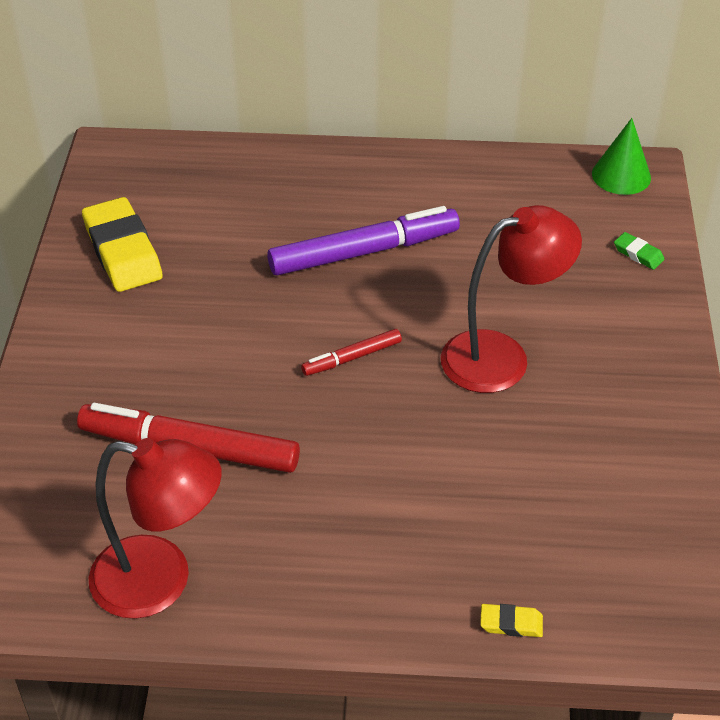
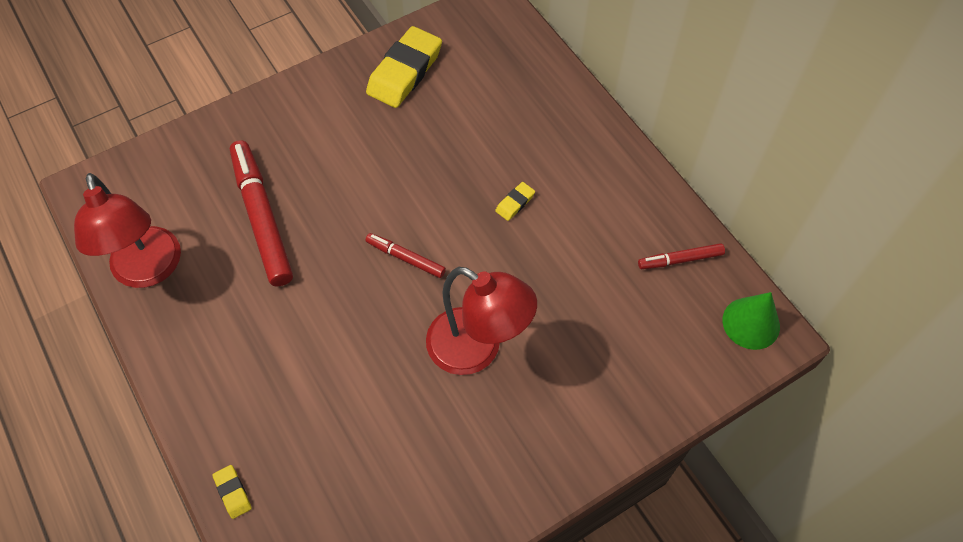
camera: 55 degrees right, 15 degrees up
(364, 252) = (515, 203): purple marker -> yellow eraser
(523, 182) = (680, 260): none -> red marker
(638, 254) = (665, 384): green eraser -> none

